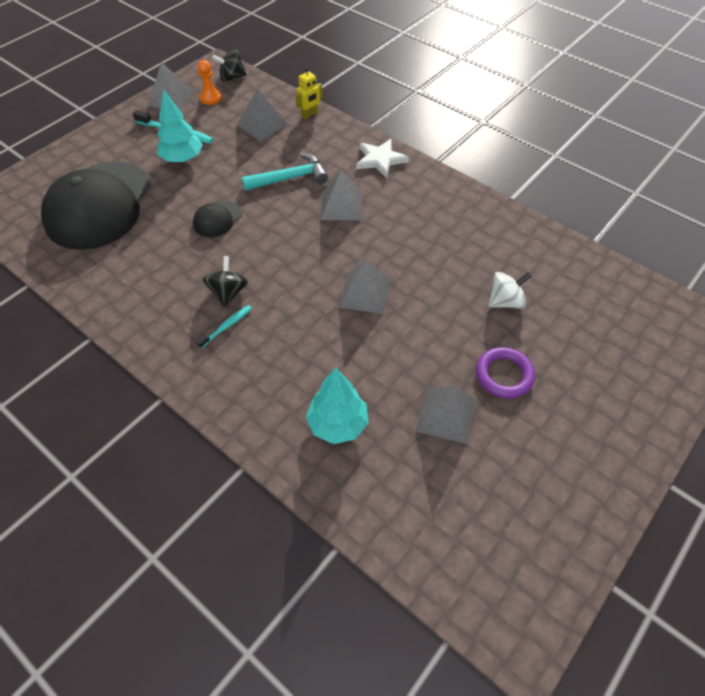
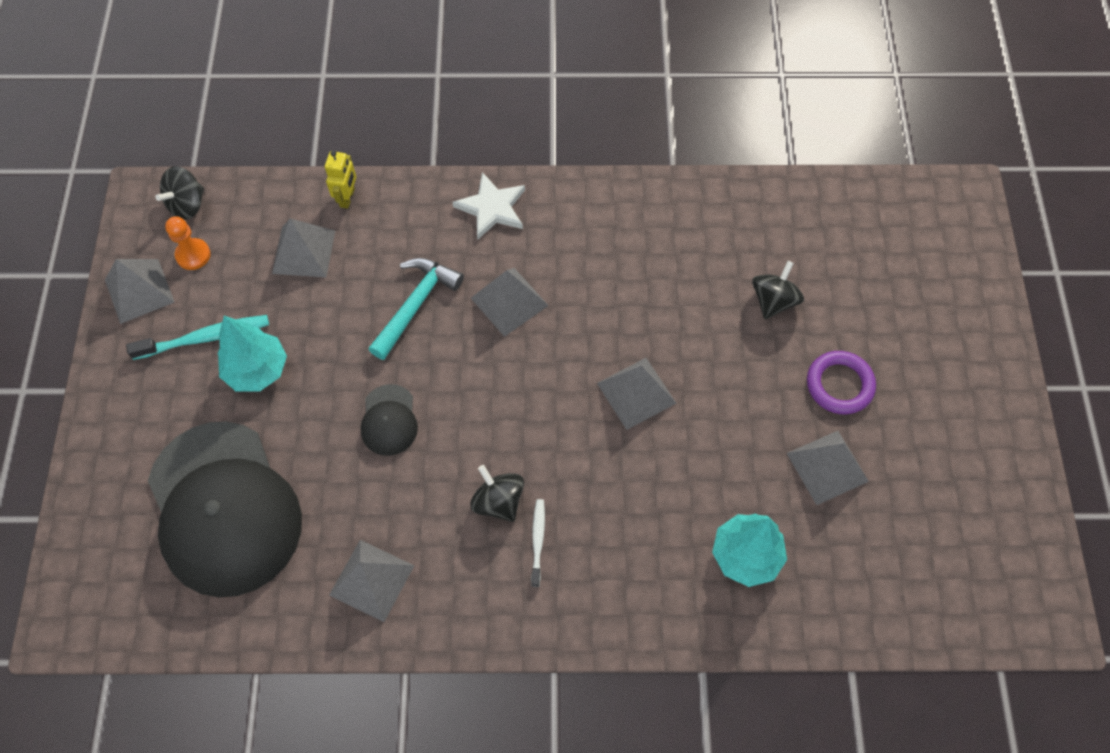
camera: 40 degrees left, 10 degrees up
(124, 283) = (372, 580): none -> grey pyramid
(226, 326) = (538, 541): turquoise toothbrush -> white toothbrush
(505, 301) = (773, 301): white spinning top -> black spinning top

